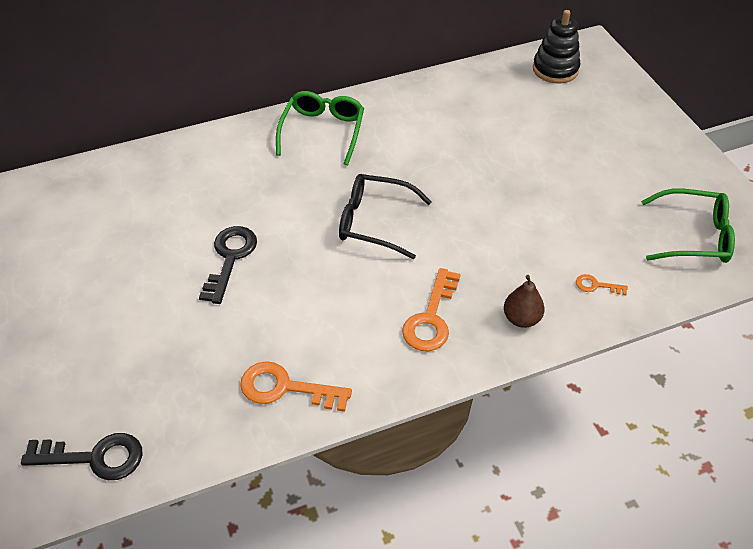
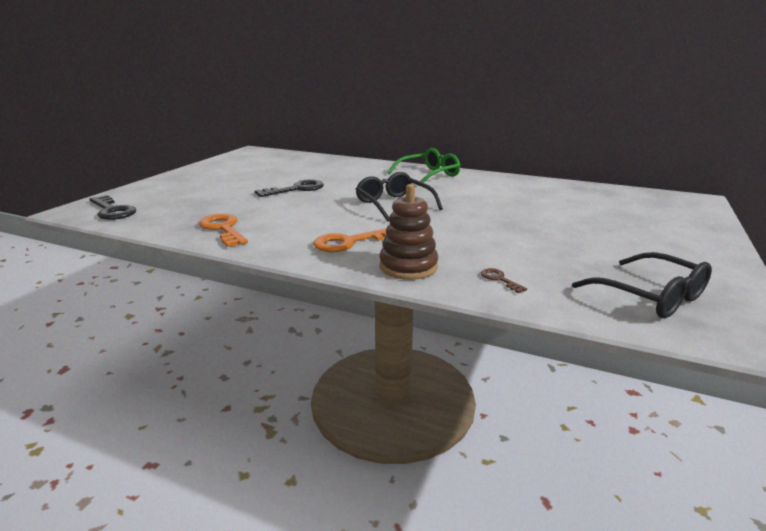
camera: 45 degrees right, 25 degrees down
(521, 318) = (408, 267): brown pear -> brown stacking toy
(555, 69) = (644, 199): black stacking toy -> none
(596, 285) = (499, 279): orange key -> brown key
(693, 236) = (650, 296): green glasses -> black glasses

